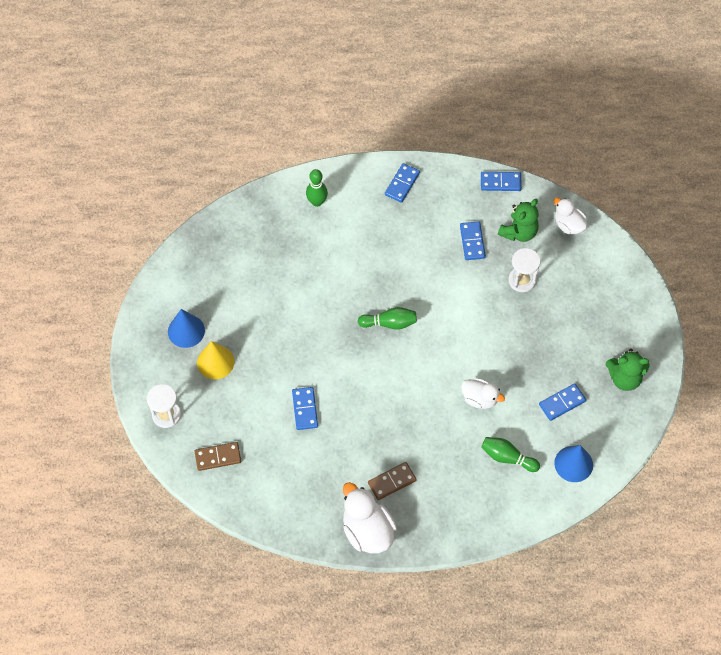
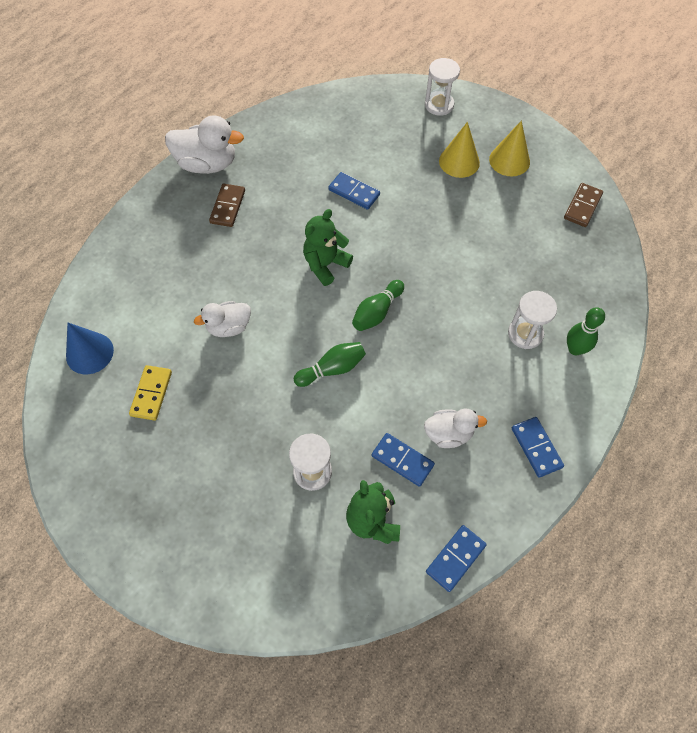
camera: 130 degrees right, 0 degrees up
(186, 331) = (509, 160): blue cone -> yellow cone
(218, 457) = (369, 114): brown domino -> brown domino (582, 206)
(330, 233) = (525, 334): none -> white hourglass
(507, 457) = (154, 305): green bowling pin -> green bowling pin (332, 369)
(562, 403) = (151, 394): blue domino -> yellow domino
(568, 225) = (334, 587): white duck -> white duck (448, 434)
(624, 378) = (112, 476): green teddy bear -> green teddy bear (325, 264)

